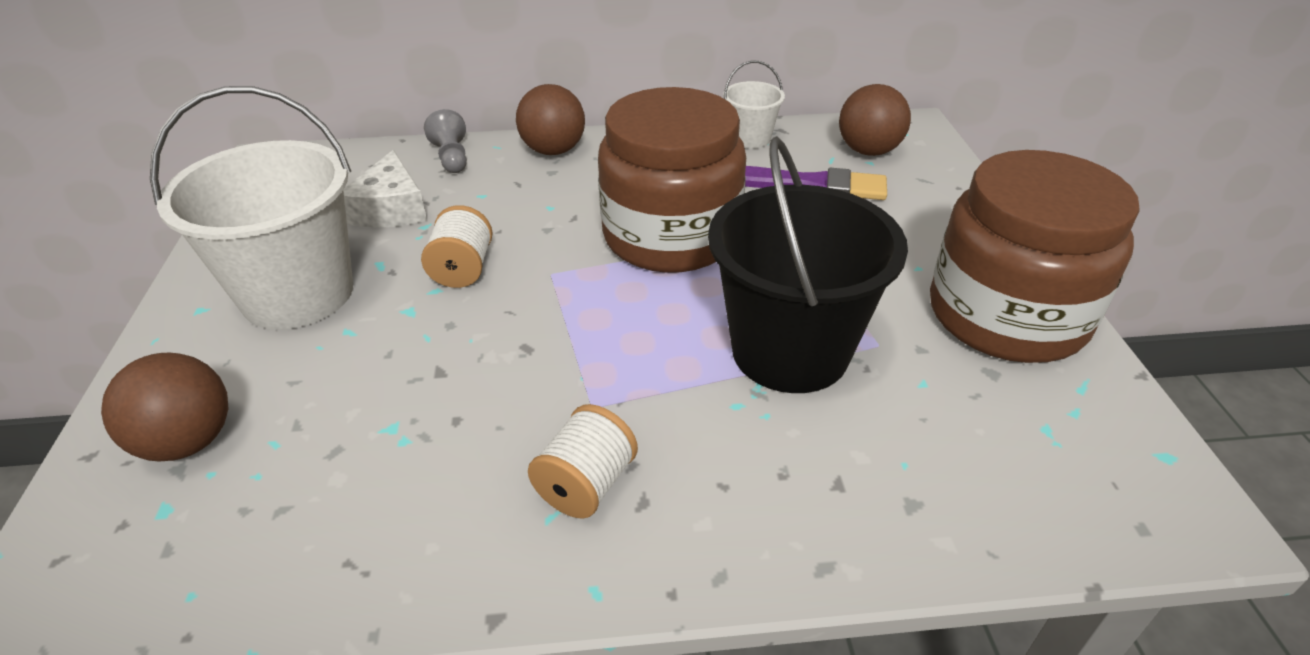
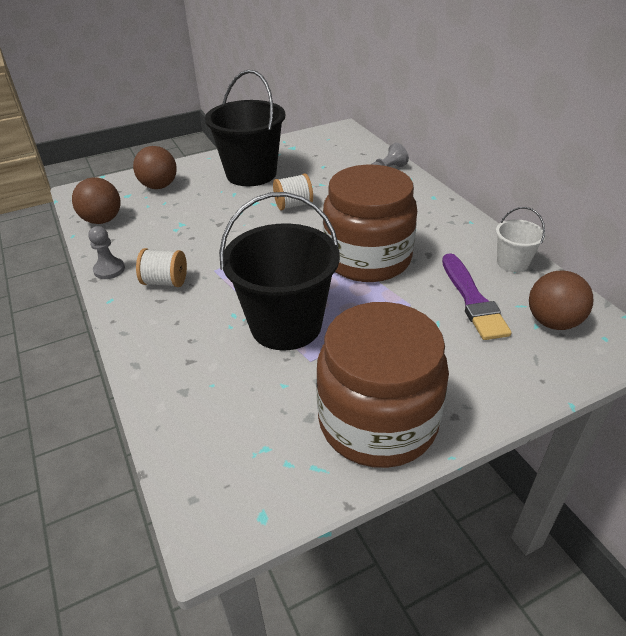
camera: 70 degrees right, 0 degrees up
(298, 294) = (251, 174): white bucket -> black bucket
(391, 209) = (328, 171): white cheese -> none
(476, 581) = (109, 270): none -> grey pawn
(553, 150) = (423, 196): brown ball -> brown ball (102, 220)

